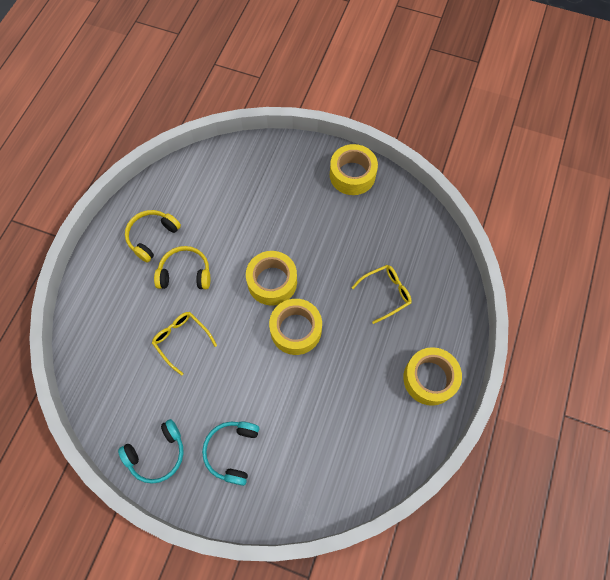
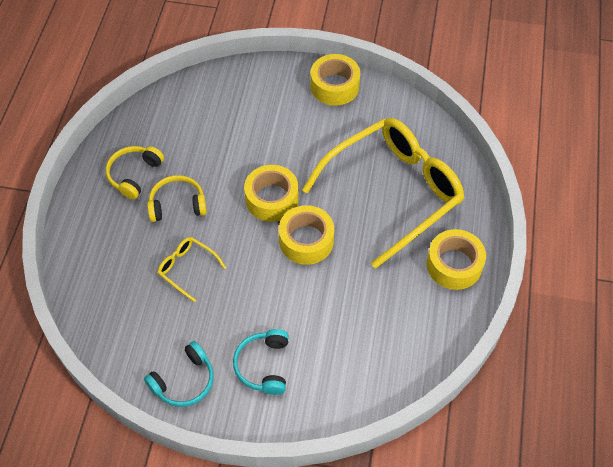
camera: 10 degrees left, 10 degrees down
(385, 293) = (392, 192): yellow glasses -> yellow glasses, size x2.47

